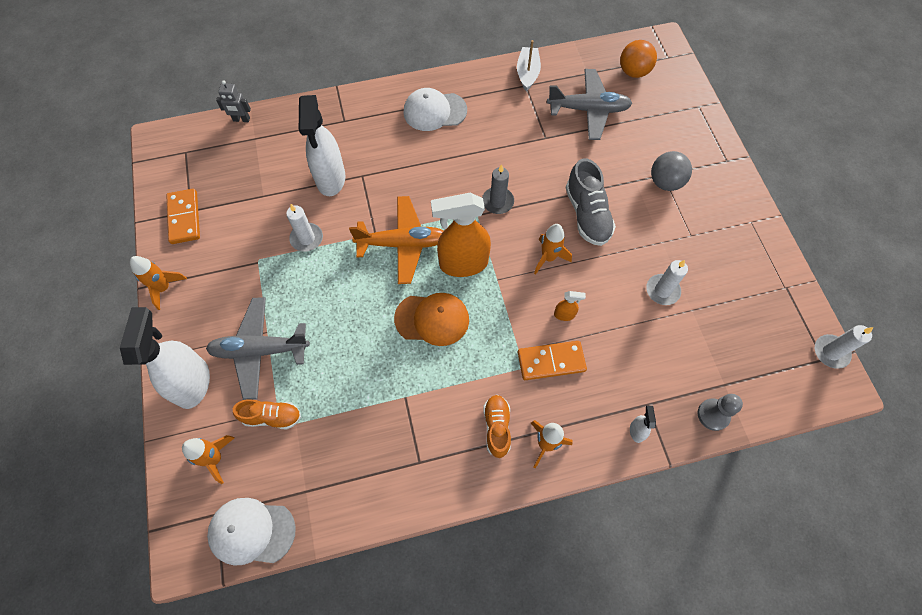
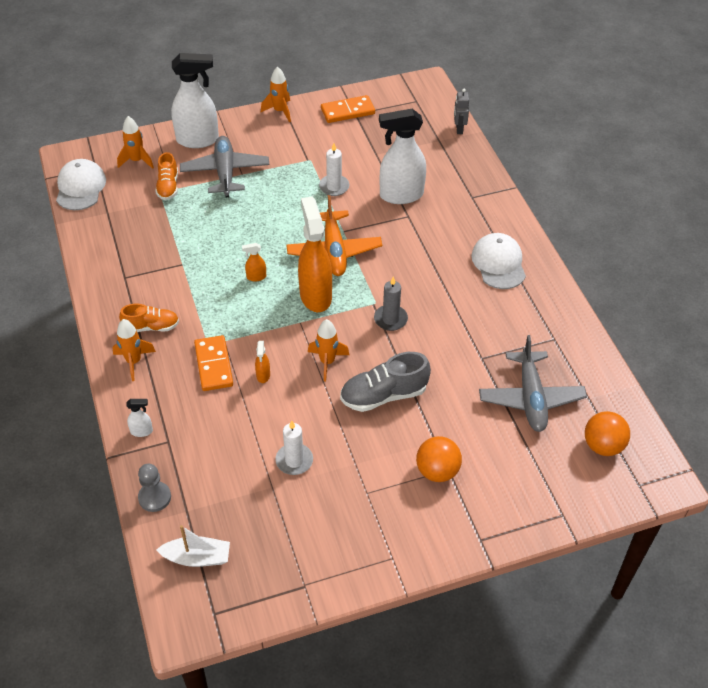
camera: 85 degrees right, 15 degrees down
(432, 319) = (256, 277): orange cap -> orange spray bottle
(527, 73) = (573, 340): white boat -> white boat (197, 557)
(665, 182) = (437, 471): grey ball -> orange ball
(831, 352) = (222, 622): white candle -> none

